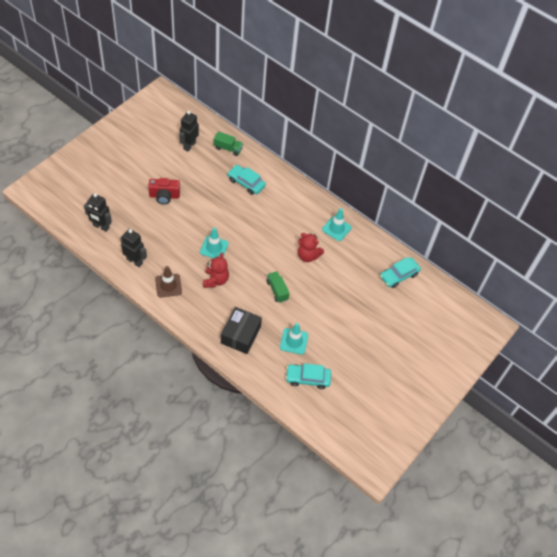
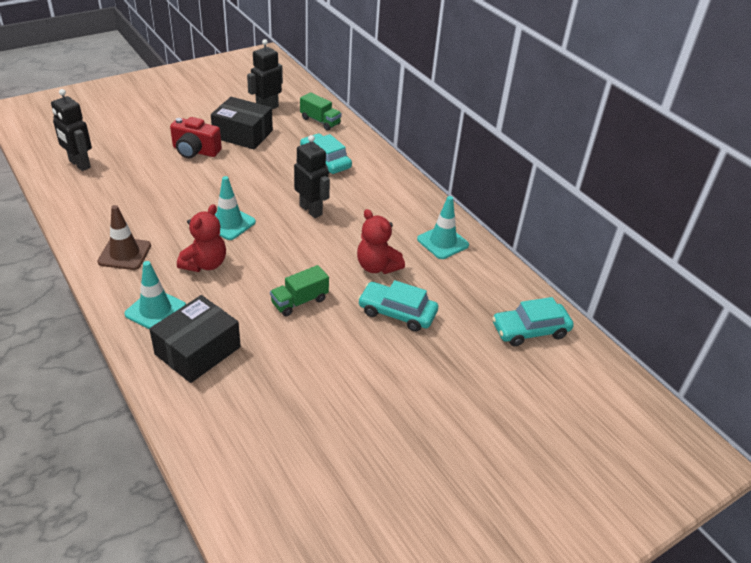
camera: 20 degrees right, 15 degrees down
(134, 261) = (96, 212): black robot -> black robot (311, 210)
(186, 173) = (243, 134): none -> black box
(277, 290) = (299, 301): green truck -> green truck turned 120 degrees counterclockwise
(294, 341) = (288, 385): turquoise traffic cone -> turquoise traffic cone (155, 310)
(308, 378) = (282, 455): turquoise car -> turquoise car (397, 312)

